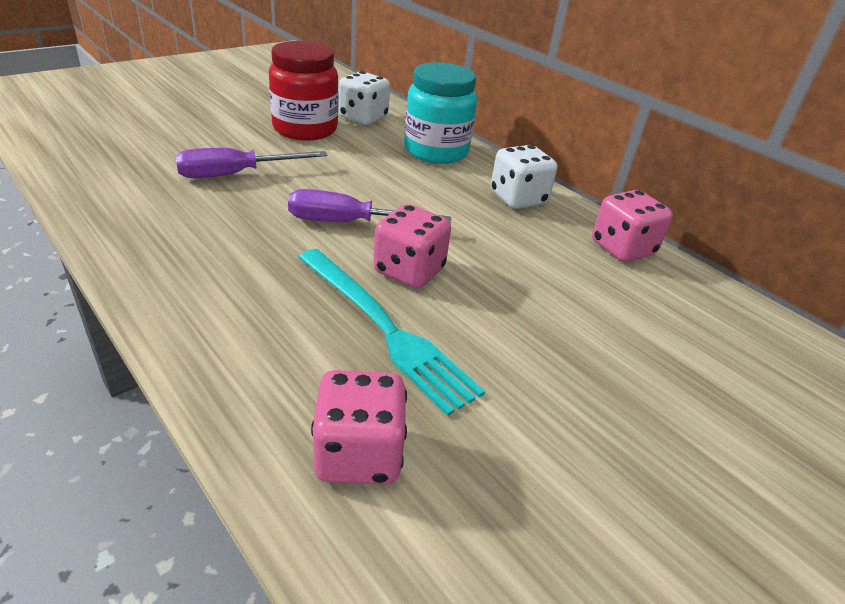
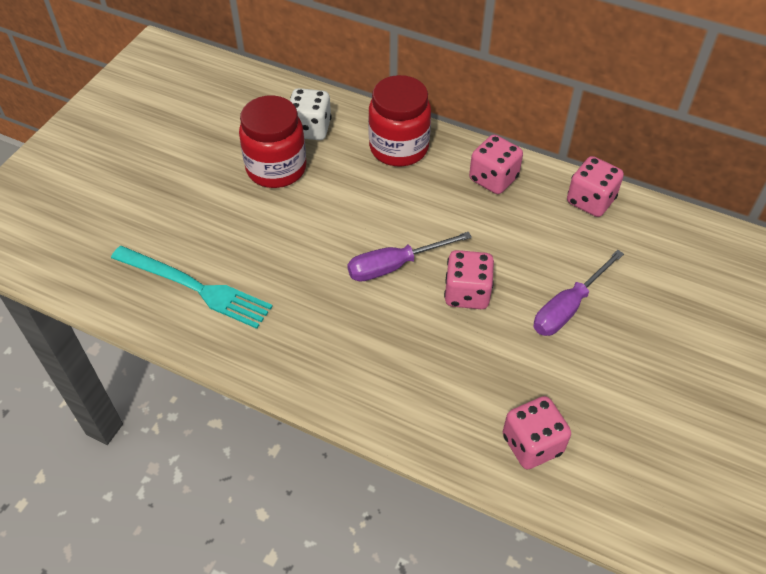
camera: 20 degrees left, 15 degrees up
(236, 174) = (272, 253): purple screwdriver -> purple screwdriver (568, 307)
(384, 328) = (485, 351): turquoise fork -> turquoise fork (195, 287)
(436, 151) = (399, 148): turquoise jar -> red jar
(518, 198) = (493, 179): white dice -> pink dice

